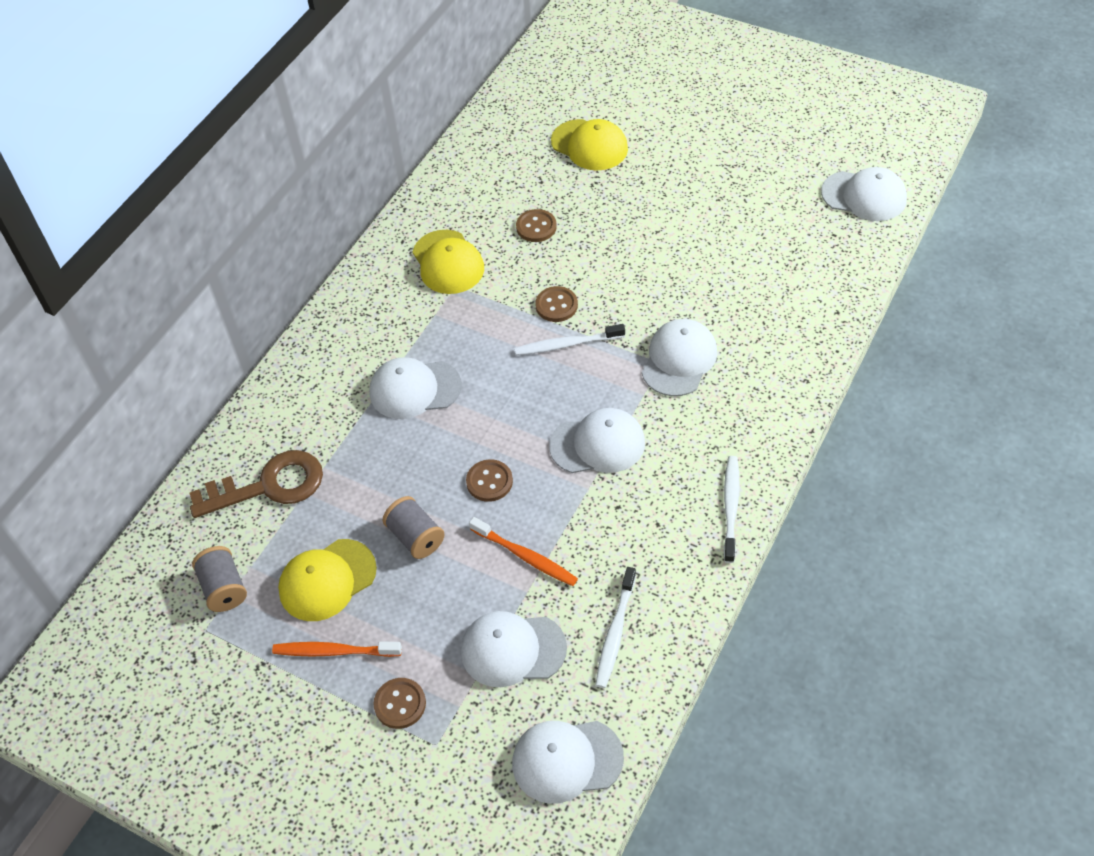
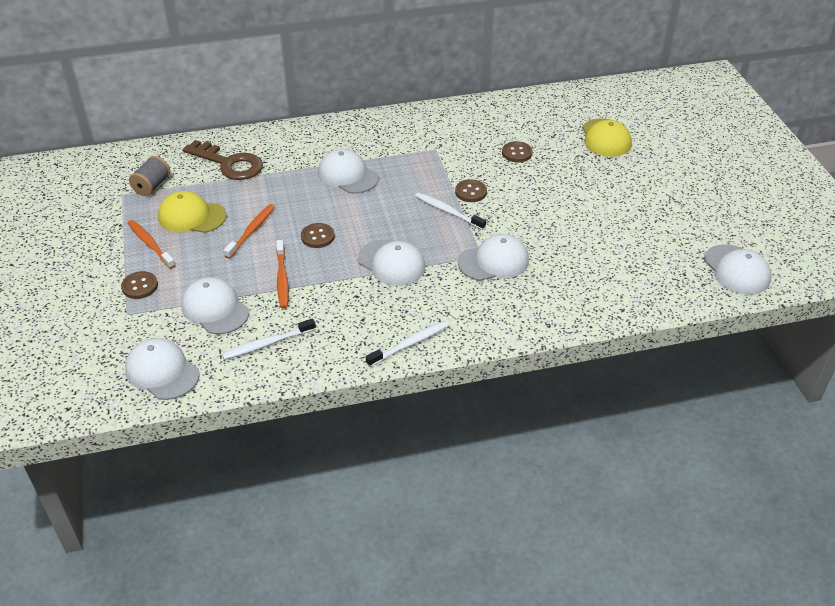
camera: 45 degrees right, 10 degrees down
(416, 537) = (251, 231): grey spool -> orange toothbrush
(448, 262) = (448, 137): yellow cap -> none

